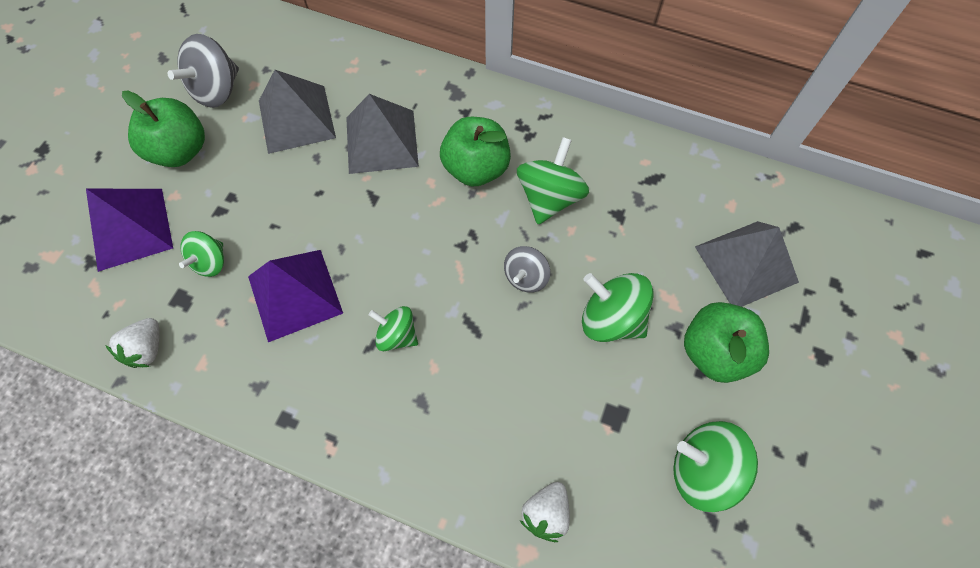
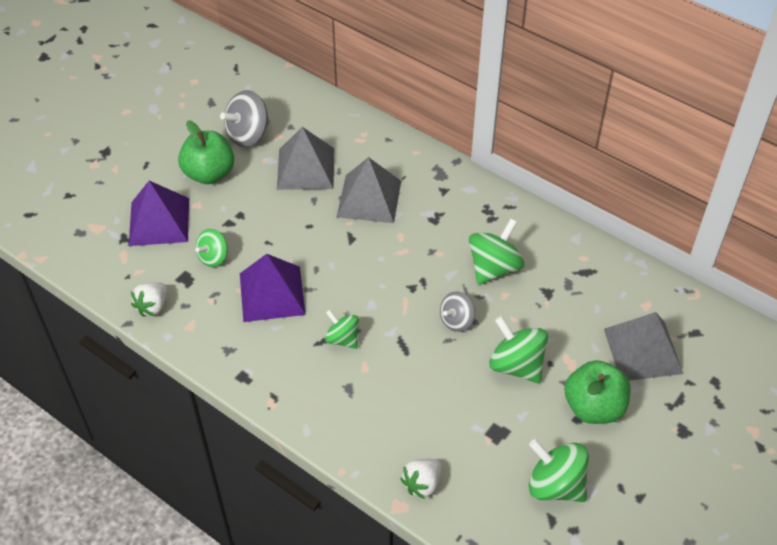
camera: 15 degrees right, 15 degrees down
(476, 168) = (440, 234): green apple -> none

